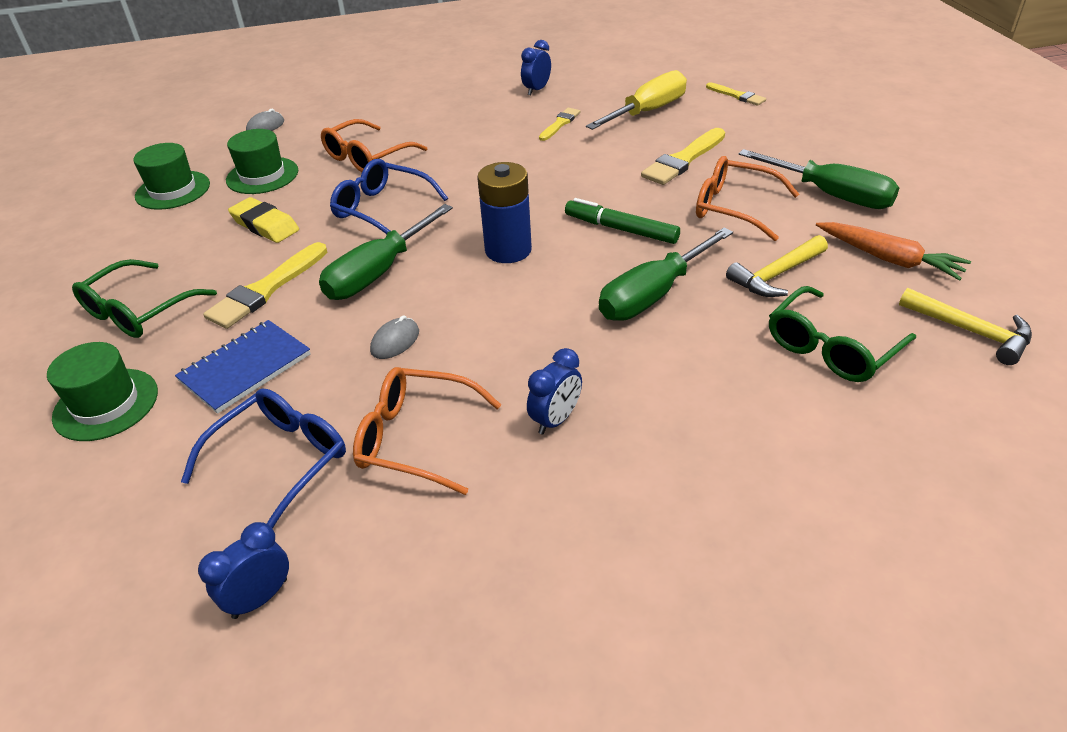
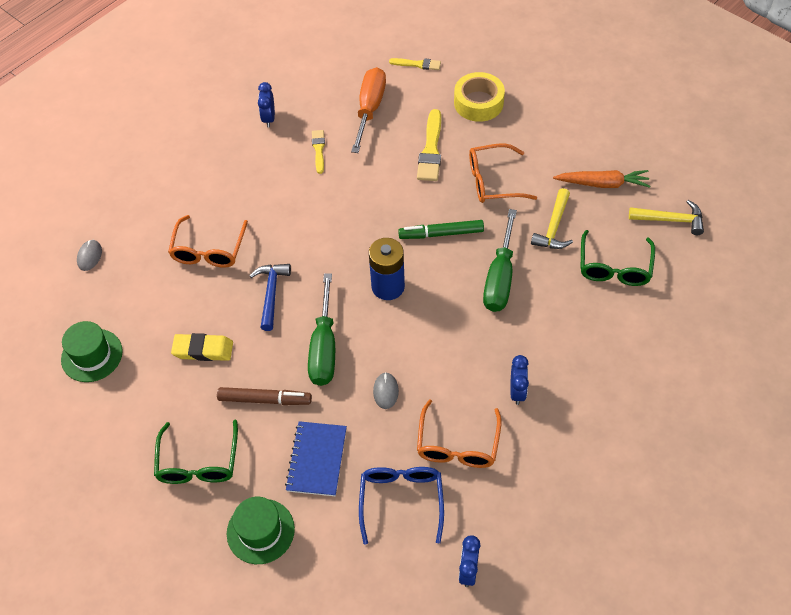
camera: 35 degrees left, 15 degrees up
(262, 175) = (147, 307): green hat -> none
(266, 289) = (265, 399): yellow brush -> brown marker
(382, 209) = (271, 293): blue glasses -> blue hammer
(416, 438) = (457, 444): orange glasses -> orange glasses turned 60 degrees counterclockwise
(647, 112) = (369, 109): yellow screwdriver -> orange screwdriver
(781, 141) = (478, 103): none -> yellow tape
(830, 195) = (540, 142): green screwdriver -> none

